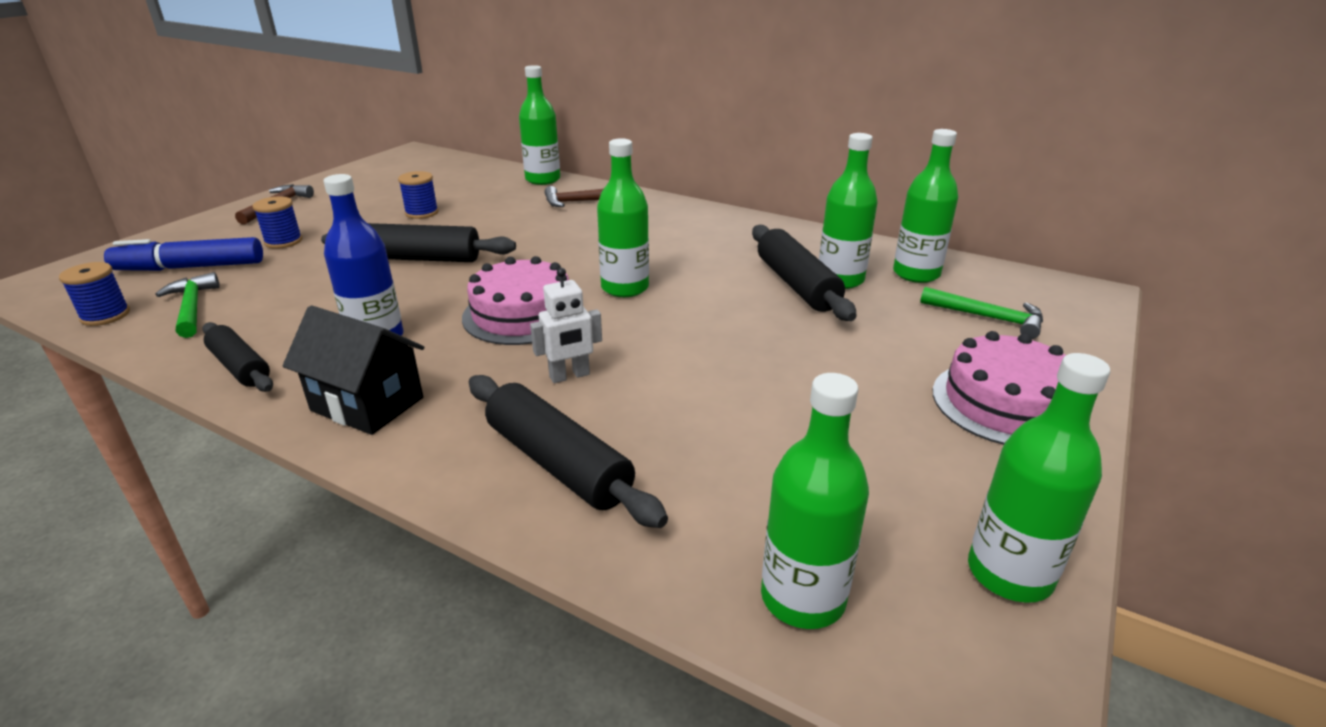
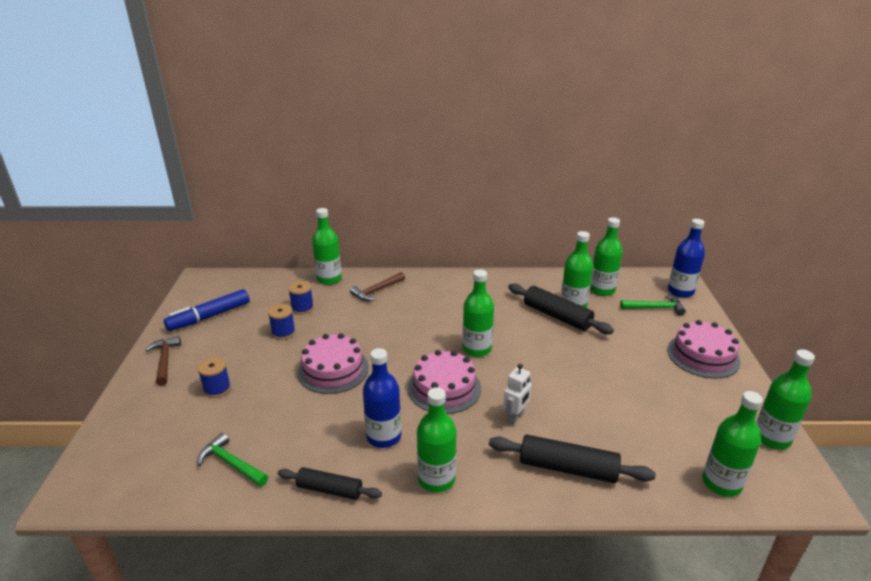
camera: 30 degrees left, 0 degrees up
(105, 315) = (176, 495): blue spool -> blue spool (302, 308)
(190, 267) = (179, 434): blue marker -> blue marker (209, 316)
(367, 404) = (436, 479): black house -> green bottle
(421, 258) = (333, 369): black rolling pin -> pink cake
(1069, 310) = (680, 291): none -> blue bottle

